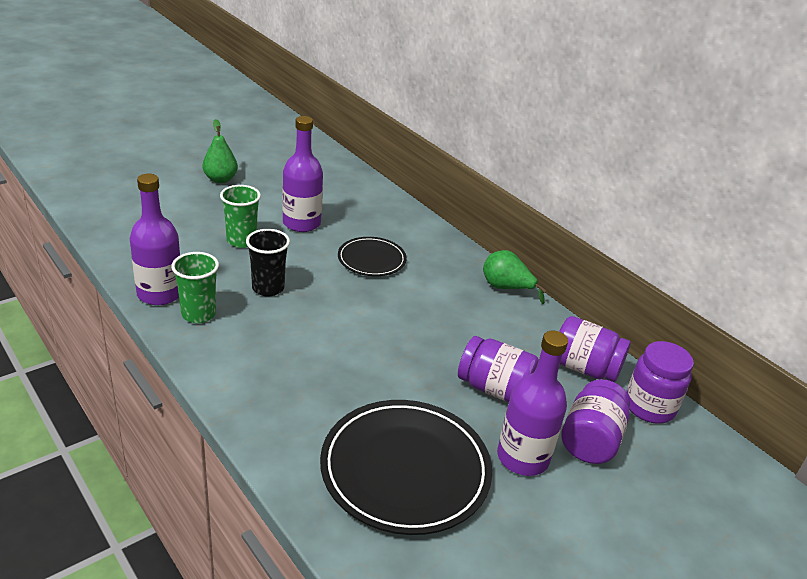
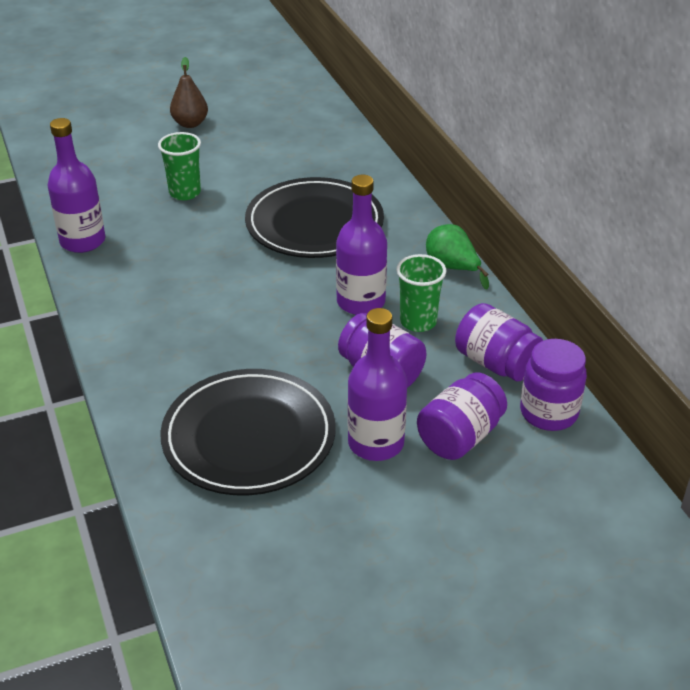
camera: 20 degrees right, 5 degrees up
(198, 314) = (112, 265): green cup -> green cup (418, 322)
(220, 179) = (190, 123): green pear -> brown pear
(268, 288) = (191, 245): black cup -> none
(301, 223) = (256, 178): purple bottle -> purple bottle (361, 302)
(371, 259) = (314, 224): black plate -> black plate, size x1.81

